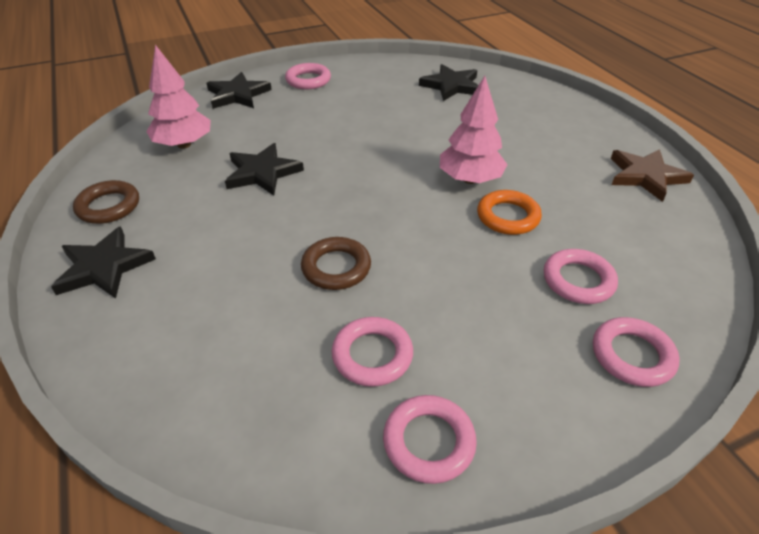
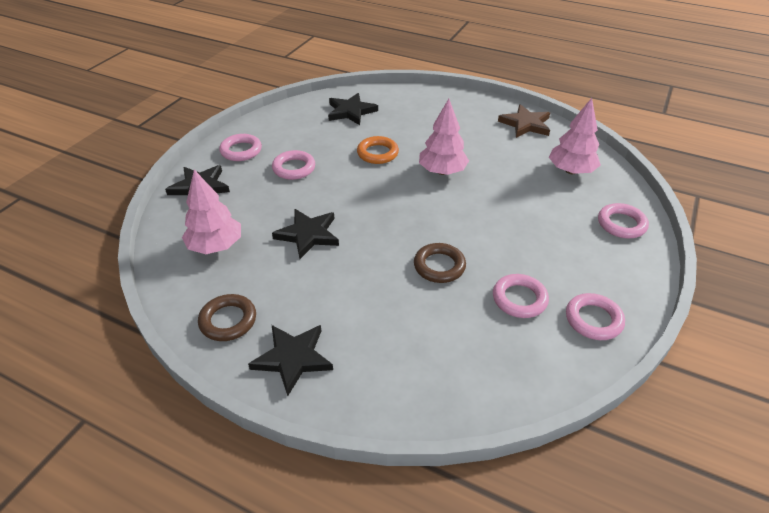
camera: 40 degrees left, 0 degrees up
(508, 217) = (489, 184): orange ring -> orange ring (377, 153)
(578, 280) = (561, 200): pink ring -> pink ring (294, 168)
(640, 255) = (571, 171): none -> pink tree

